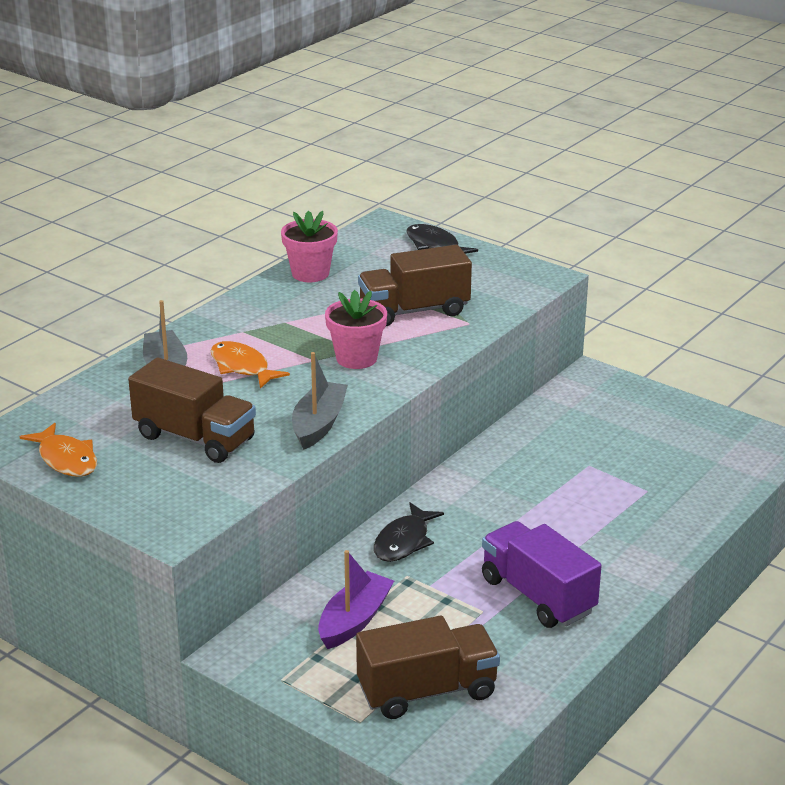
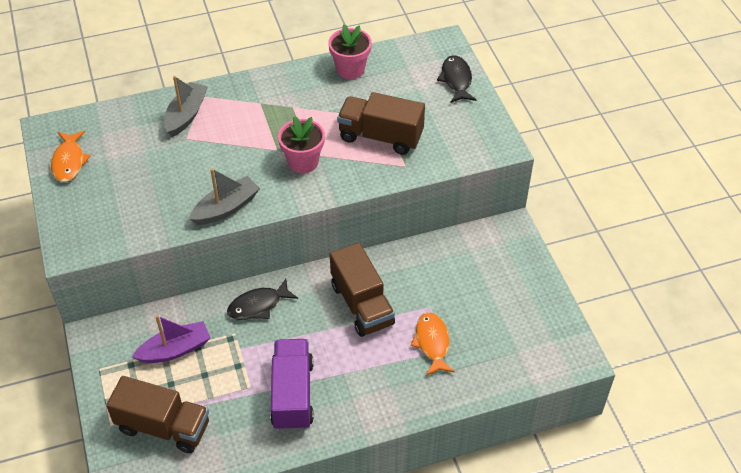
camera: 35 degrees right, 20 degrees up
(195, 438) = (149, 182): brown truck -> brown truck (362, 304)
(242, 367) = (230, 135): orange fish -> orange fish (432, 343)

